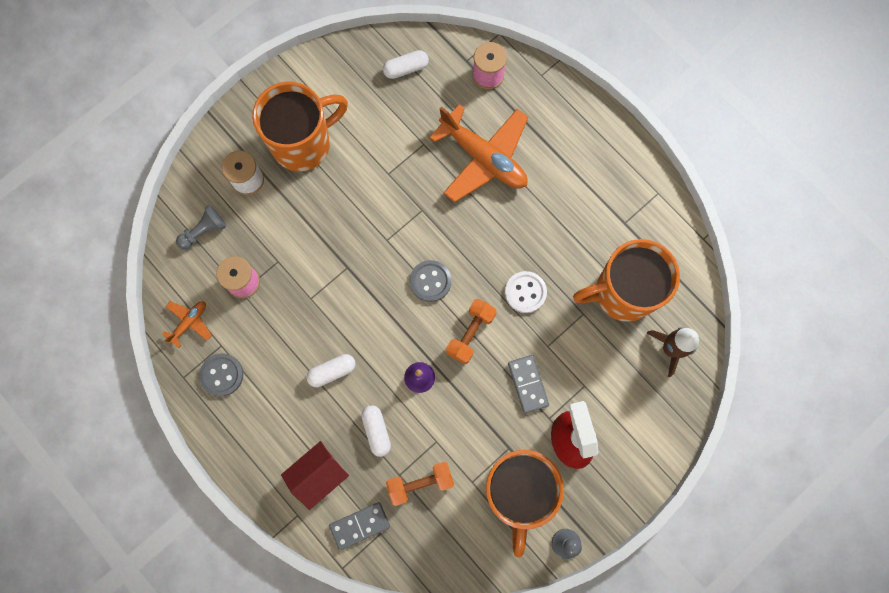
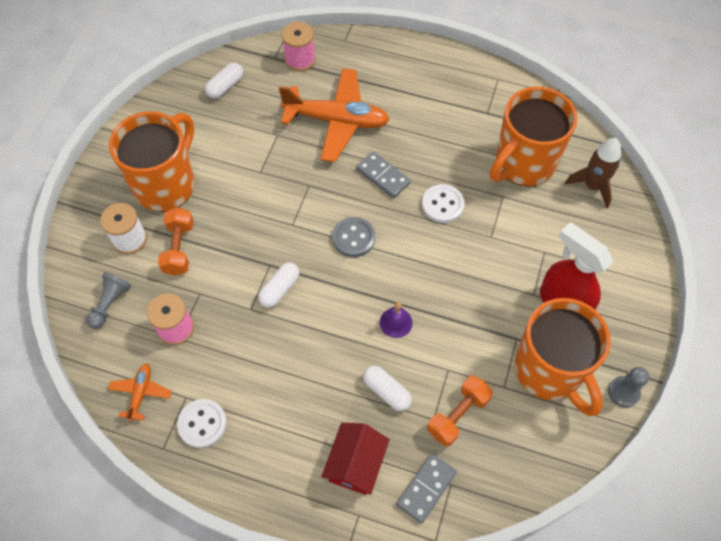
camera: 30 degrees left, 15 degrees down
(222, 375) = (202, 424): grey button -> white button
(332, 371) = (311, 361): white capsule -> white capsule (280, 289)
(470, 333) = (417, 262): orange dumbbell -> orange dumbbell (179, 248)
(527, 384) = (495, 276): grey domino -> grey domino (383, 176)

